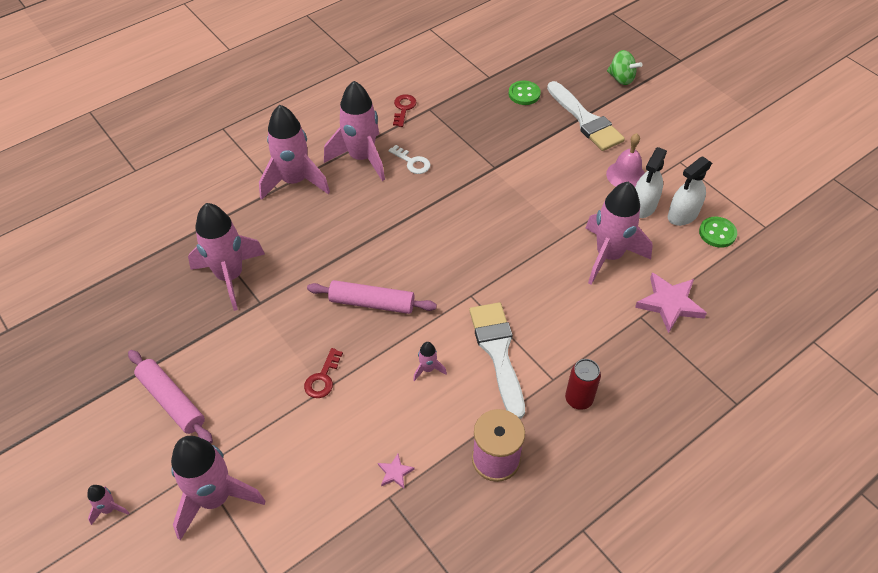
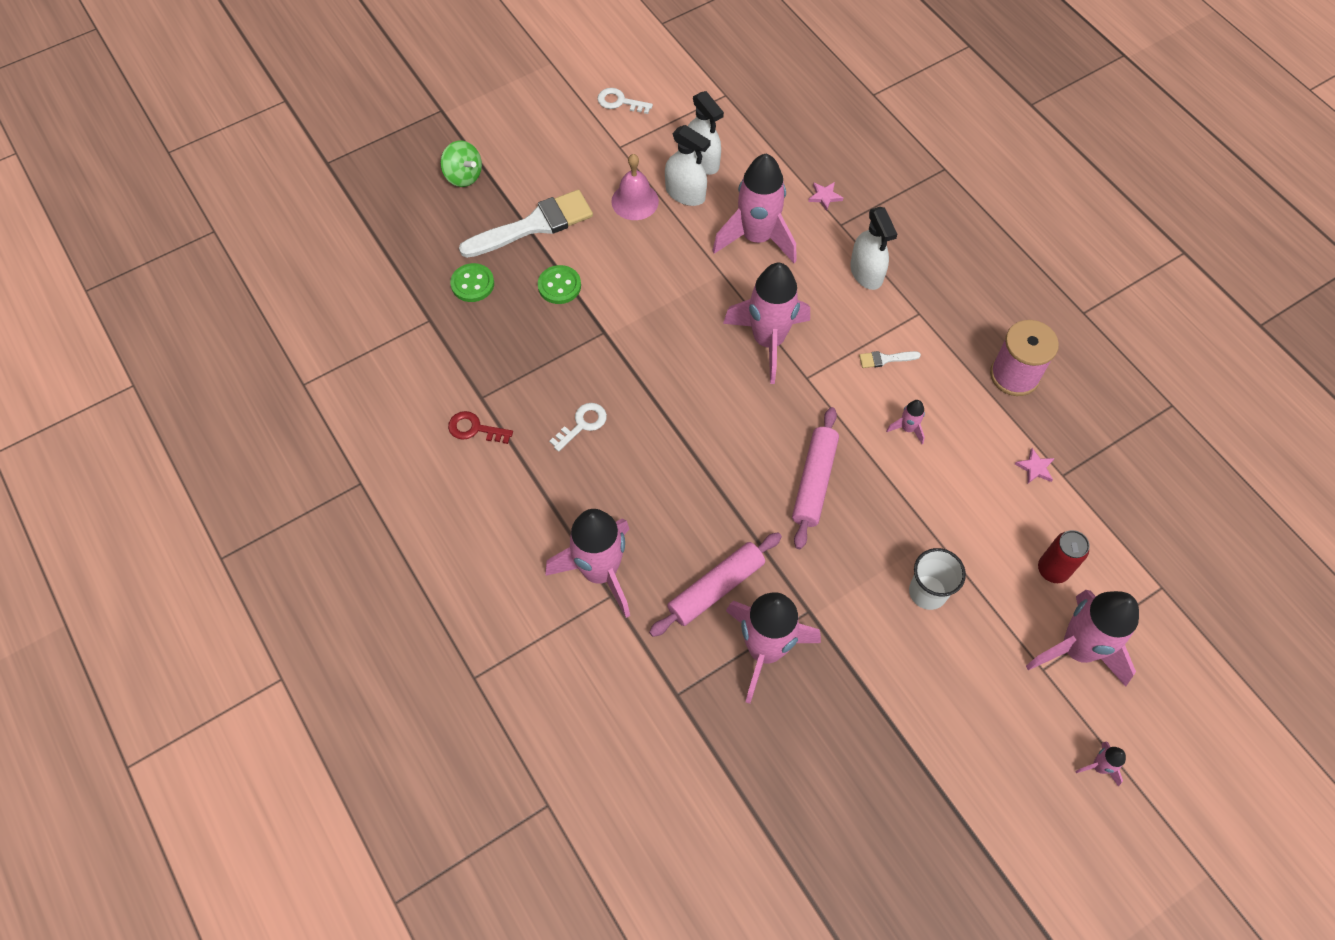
camera: 85 degrees left, 10 degrees up
(172, 401) = (955, 709): pink rolling pin -> pink rolling pin (716, 588)
(273, 383) = (927, 592): none -> white cup
(322, 378) = (920, 537): red key -> none
(361, 158) = (566, 485): pink rocket -> pink rocket (768, 341)
(498, 352) = (885, 359): white brush -> white brush, size x0.42
(578, 399) = (943, 294): red can -> red can (1053, 570)
(590, 337) = (866, 273): none -> white spray bottle
(621, 78) = (463, 176): green spinning top -> green spinning top turned 90 degrees clockwise
(669, 303) = (824, 196): pink star -> pink star, size x0.48
(717, 233) = (731, 137): green button -> green button (559, 286)
(729, 158) = (620, 102): none -> white key

